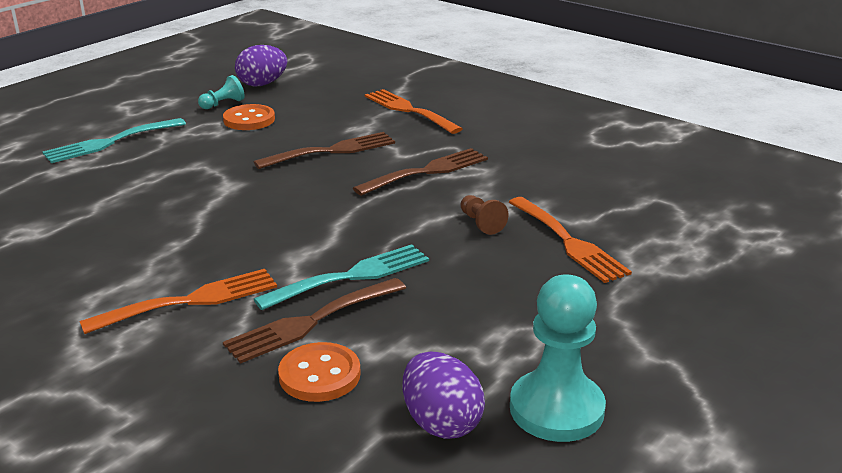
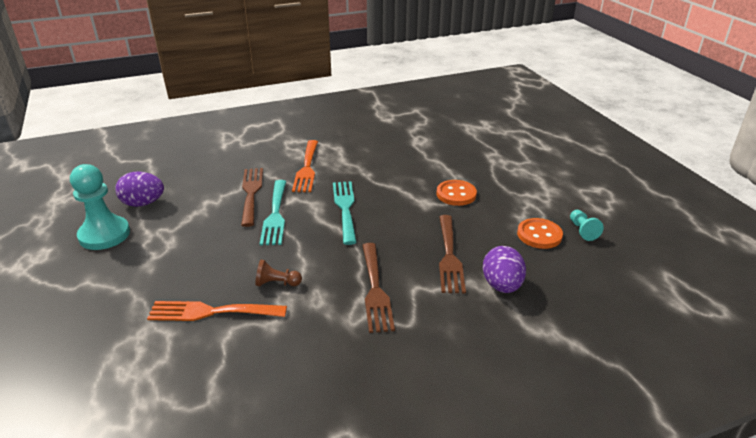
camera: 120 degrees right, 5 degrees up
(110, 142) = (528, 175): turquoise fork -> turquoise fork (345, 208)
(262, 84) = (627, 261): purple egg -> purple egg (501, 286)
(319, 375) = (211, 185): orange button -> orange button (456, 194)
(408, 110) = (512, 328): orange fork -> none

